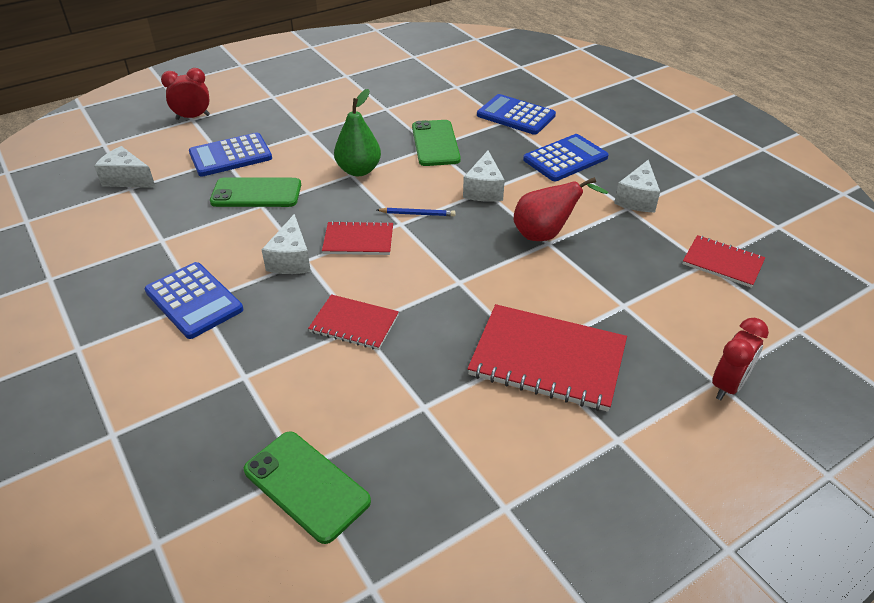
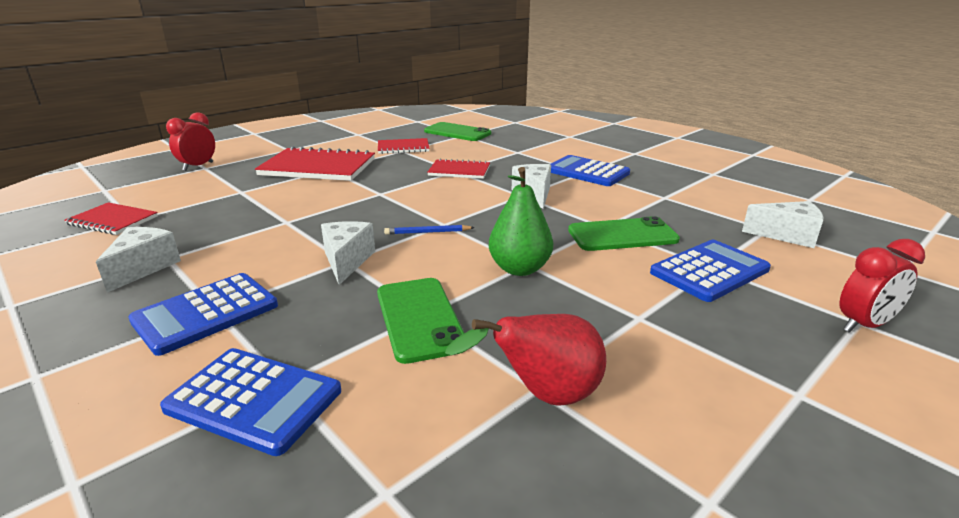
camera: 170 degrees right, 15 degrees down
(358, 240) = (481, 209): red notebook -> red notebook (403, 148)
(545, 234) = (286, 227): red pear -> red pear (544, 395)

